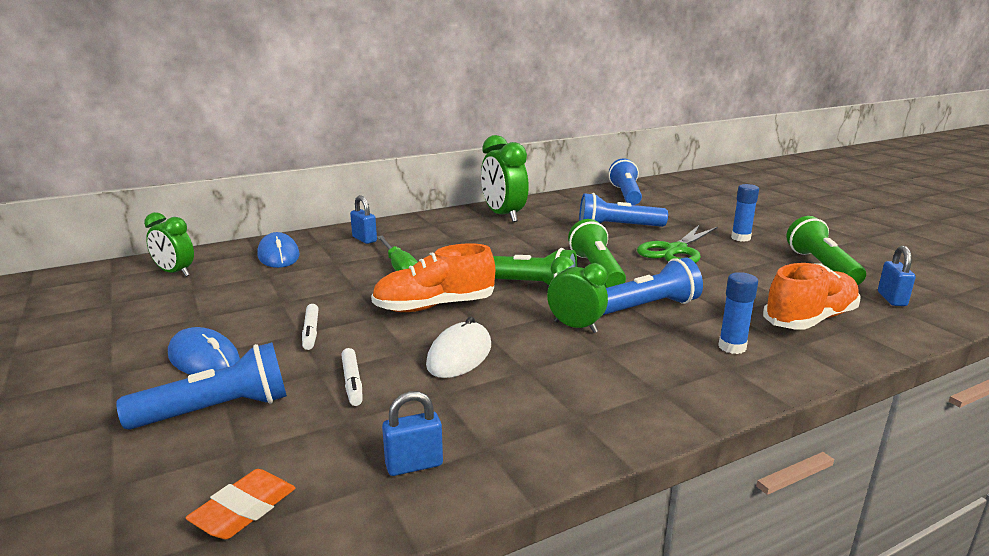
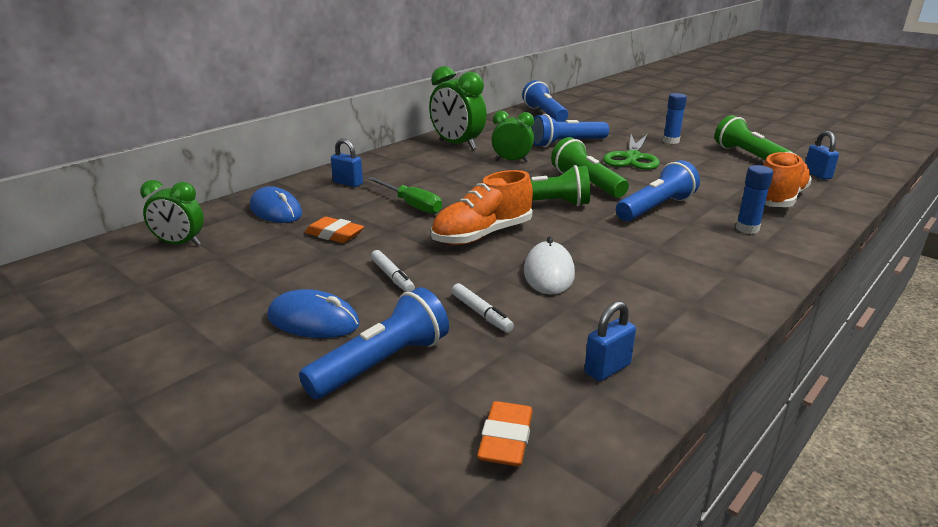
camera: 20 degrees left, 5 degrees up
(303, 284) = (334, 234): none -> orange eraser
(575, 327) = (618, 233): green clock -> green clock (512, 161)

